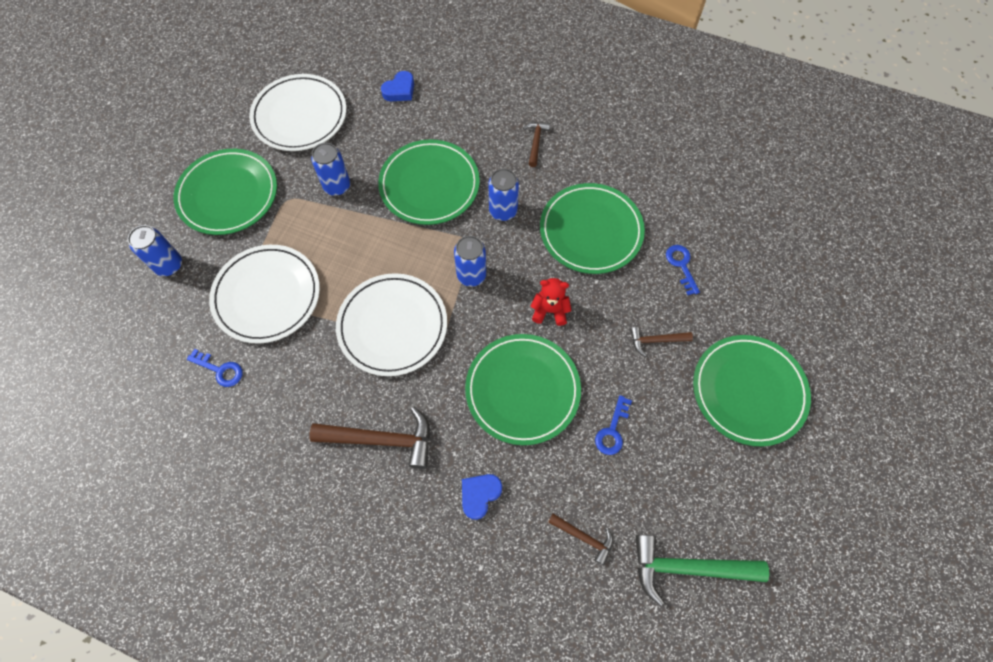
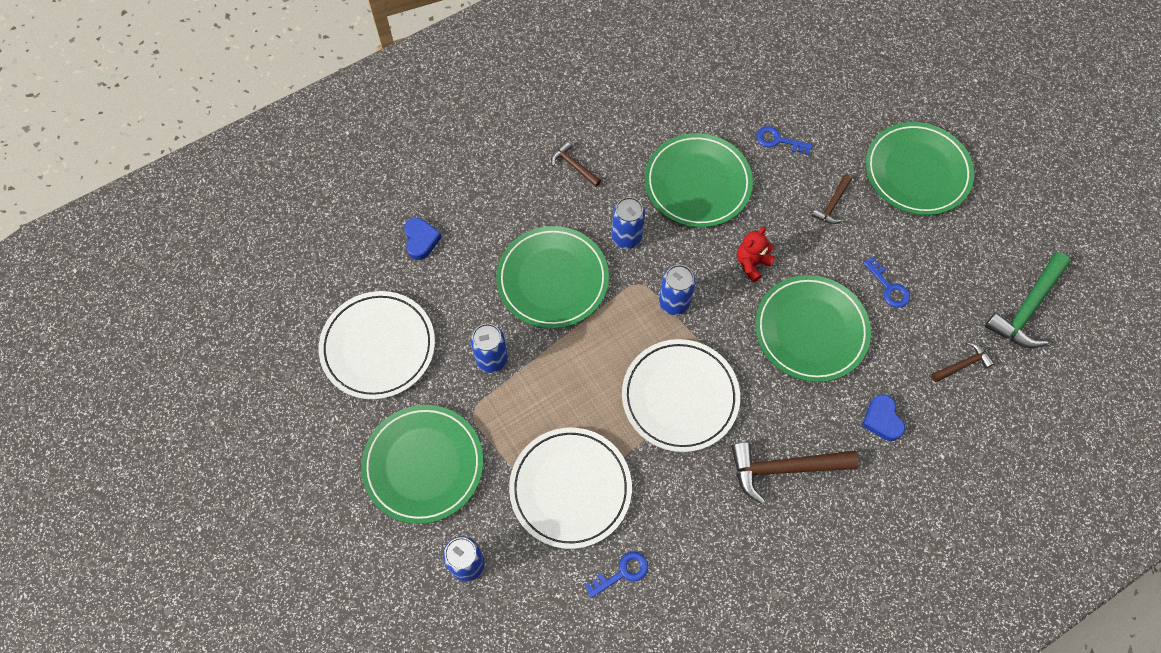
camera: 55 degrees left, 0 degrees up
(381, 439) = (784, 468): brown hammer -> brown hammer turned 135 degrees counterclockwise

